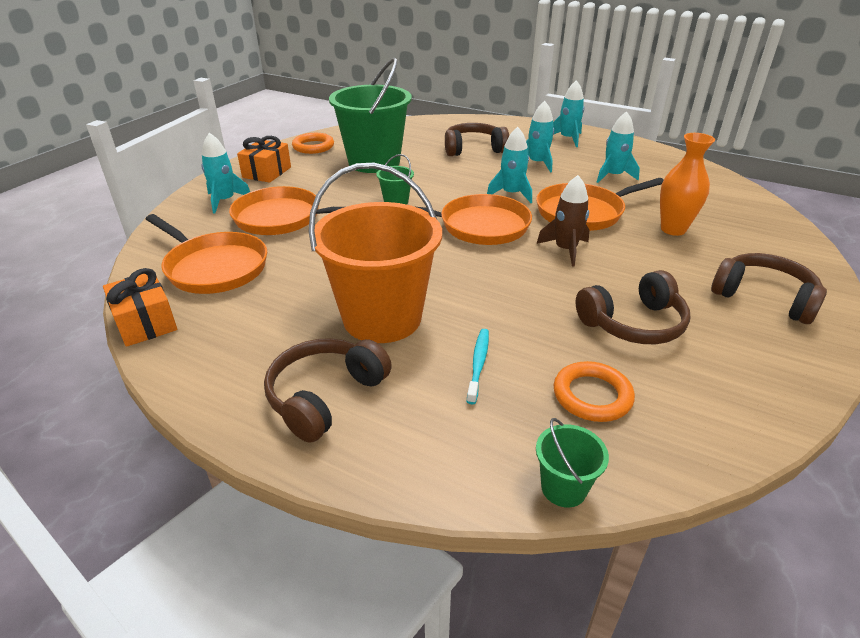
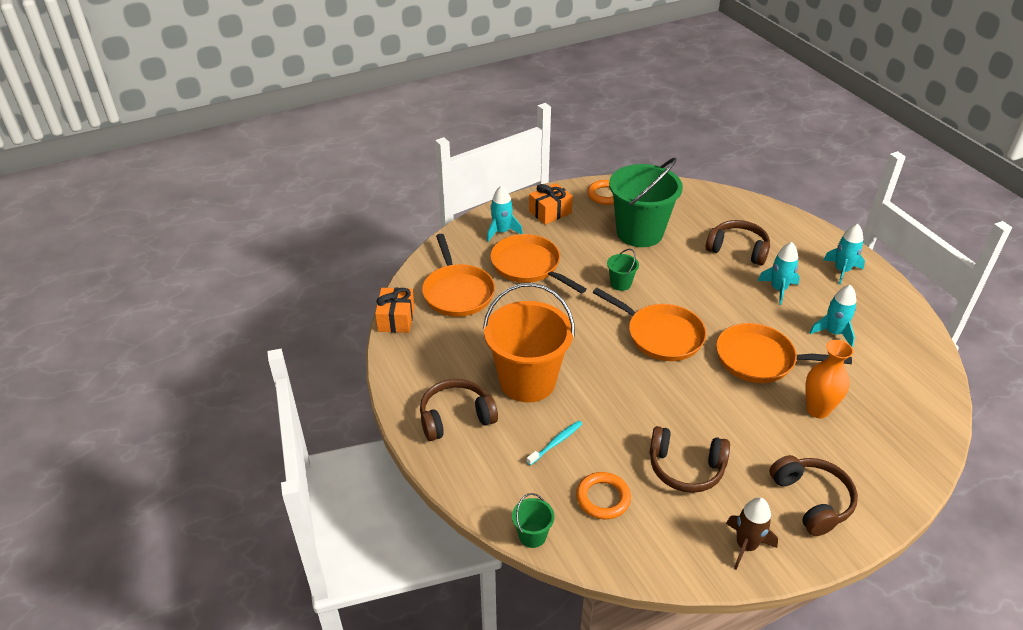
camera: 35 degrees right, 5 degrees up
(511, 194) = (719, 314): turquoise rocket -> none
(565, 250) = (705, 387): brown rocket -> brown rocket (746, 545)

